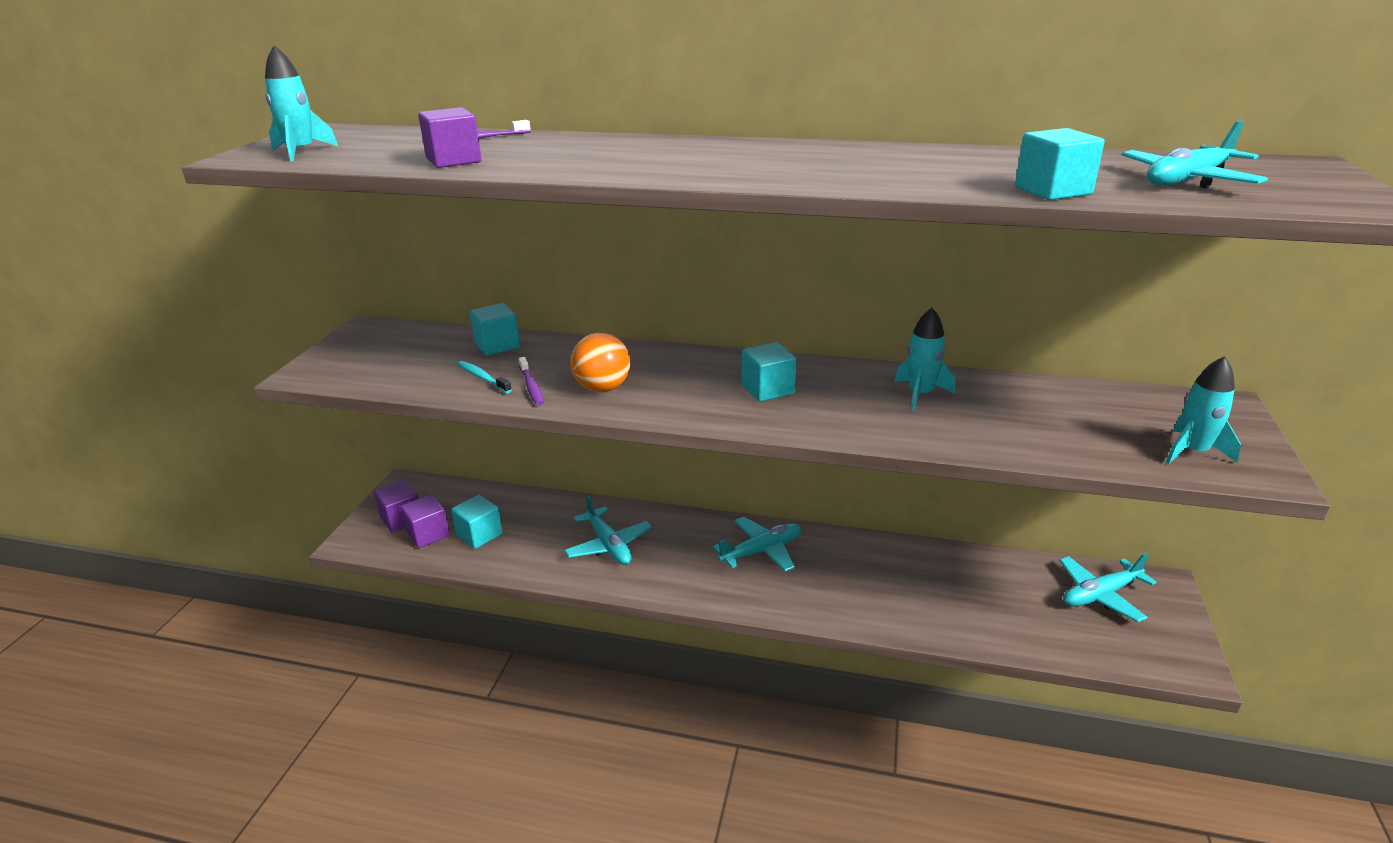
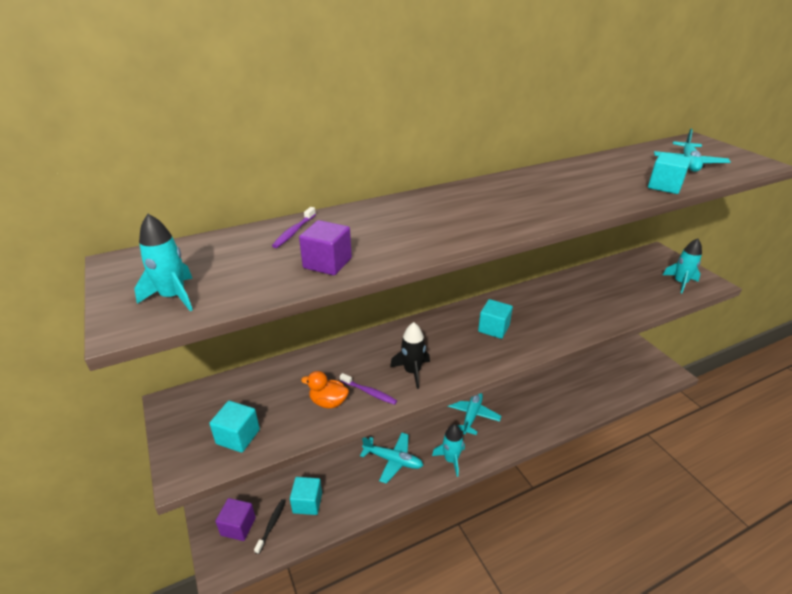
camera: 40 degrees left, 5 degrees up
(428, 534) = (271, 525): purple cube -> black toothbrush
(483, 378) = (328, 402): turquoise toothbrush -> orange duck
(497, 345) = (298, 371): turquoise cube -> turquoise cube (238, 436)
(602, 388) = (412, 371): orange ball -> black rocket
(920, 394) = (558, 298): turquoise rocket -> turquoise rocket (451, 460)
(1100, 595) = (615, 357): turquoise plane -> none

